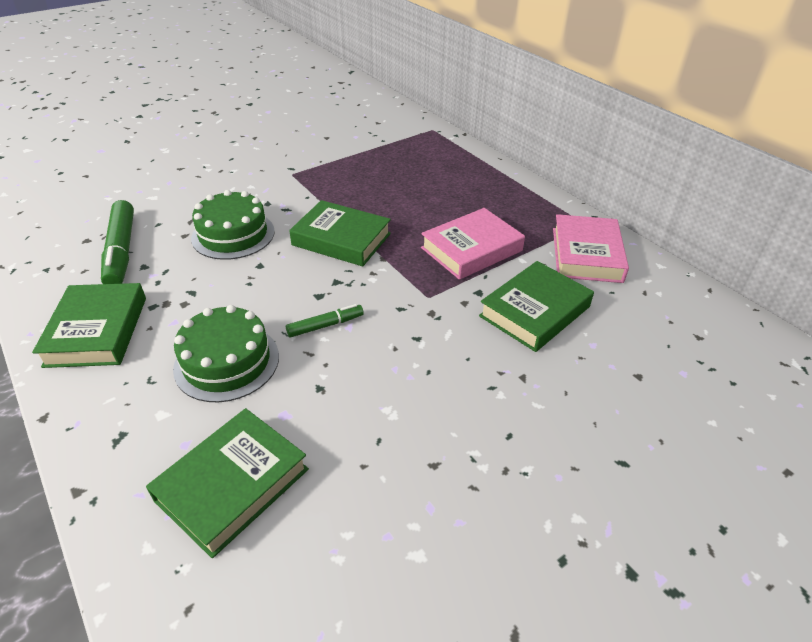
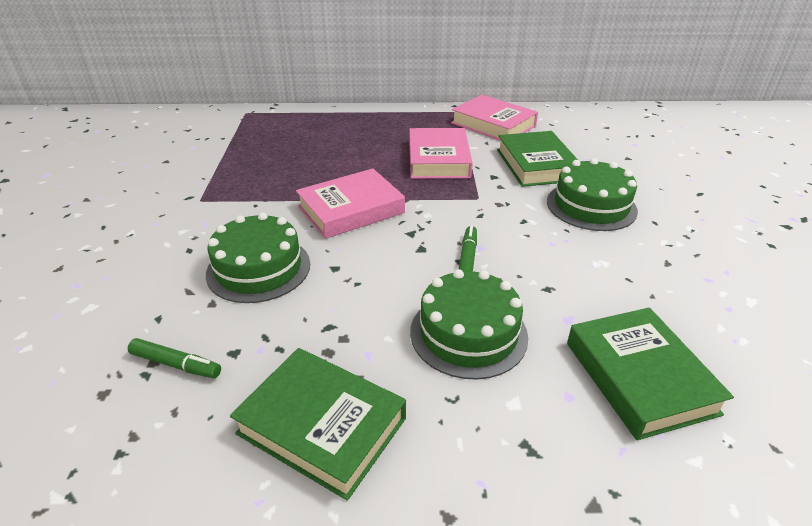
camera: 55 degrees left, 5 degrees down
(121, 251) = (176, 364): green marker -> green marker, size x0.54
(341, 239) = (351, 209): green book -> pink book
(492, 376) = (591, 206): none -> green cake

